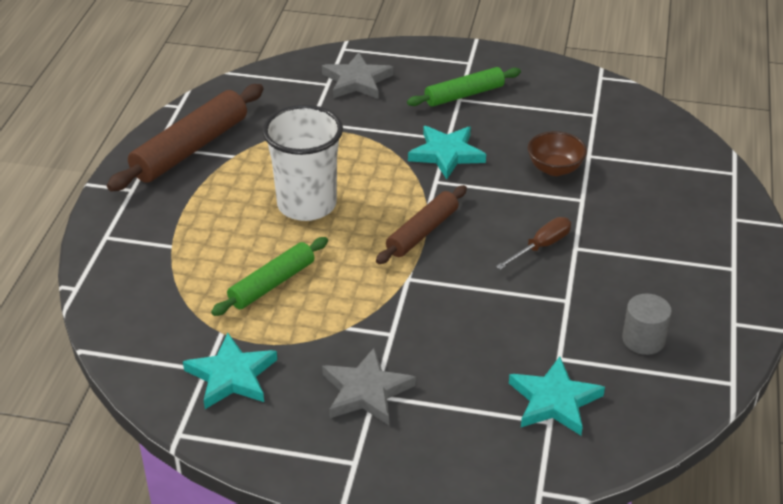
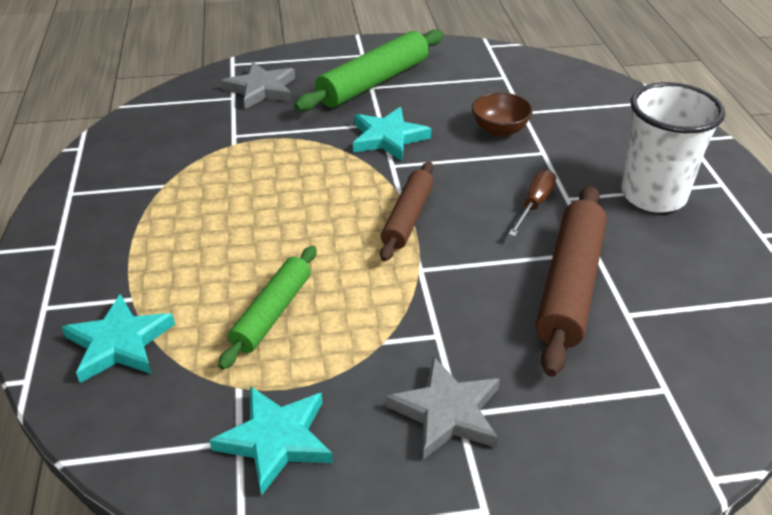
camera: 20 degrees left, 0 degrees up
(190, 148) = (110, 187): brown rolling pin -> brown rolling pin (569, 285)
(307, 205) = (269, 217): white cup -> white cup (653, 195)
(464, 95) = (374, 82): green rolling pin -> green rolling pin, size x1.58
(554, 401) = (654, 363): turquoise star -> turquoise star (119, 343)
(643, 339) = (694, 273): grey cylinder -> none

